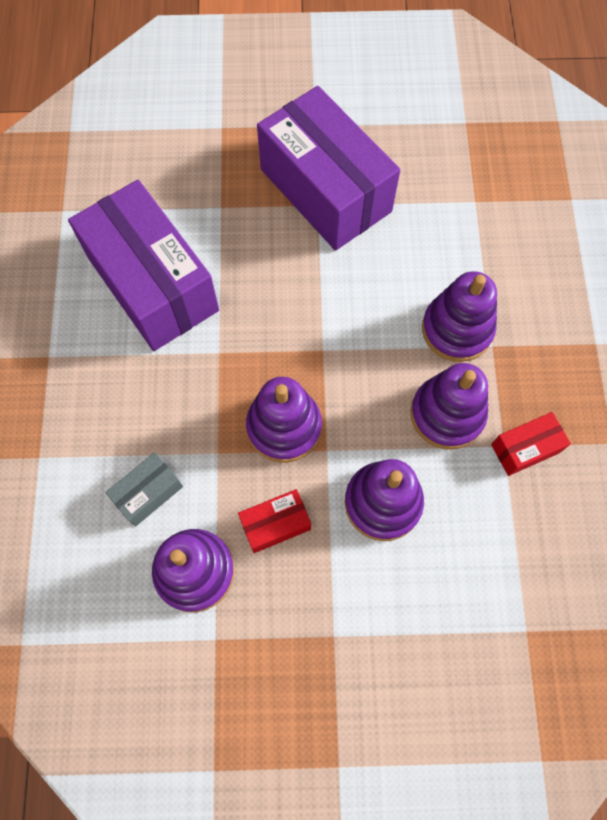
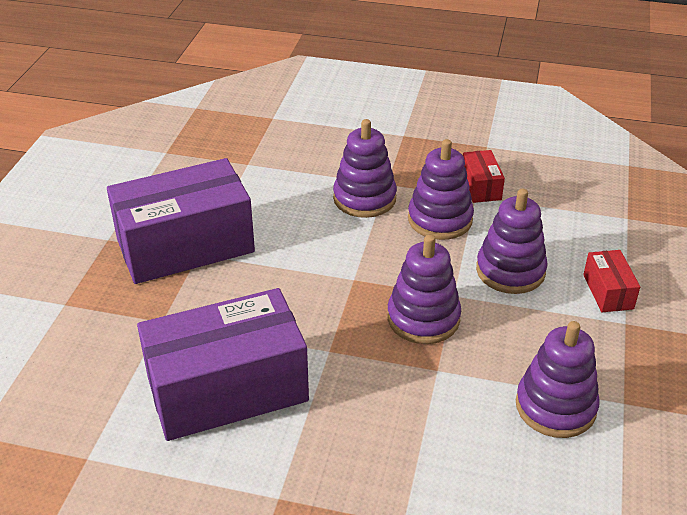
camera: 75 degrees left, 30 degrees down
(148, 493) = (467, 430): grey box -> none
(275, 524) = (518, 341): red box -> red box (608, 292)

